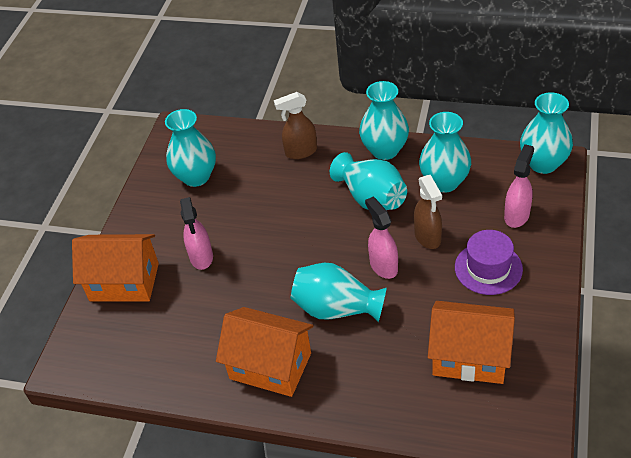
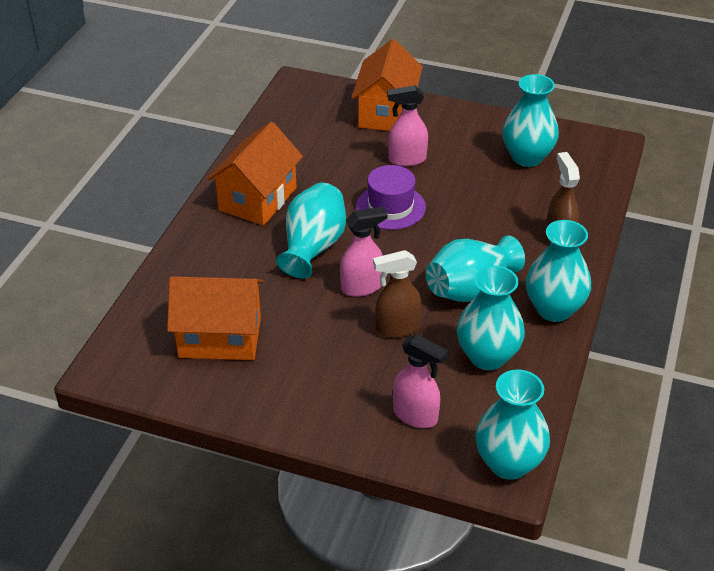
camera: 90 degrees right, 5 degrees down
(470, 356) = (220, 337): orange house -> orange house turned 75 degrees clockwise
(488, 268) = (336, 373): purple hat -> purple hat (390, 207)

